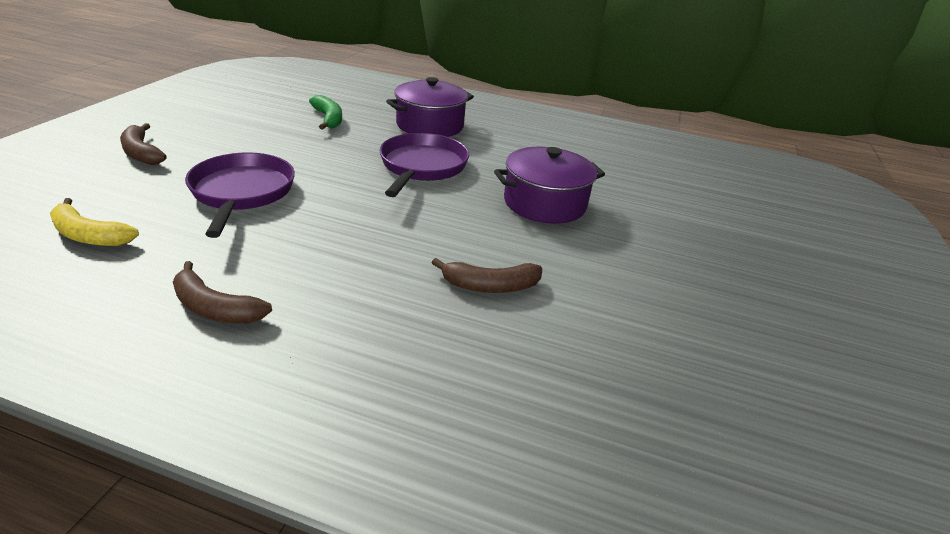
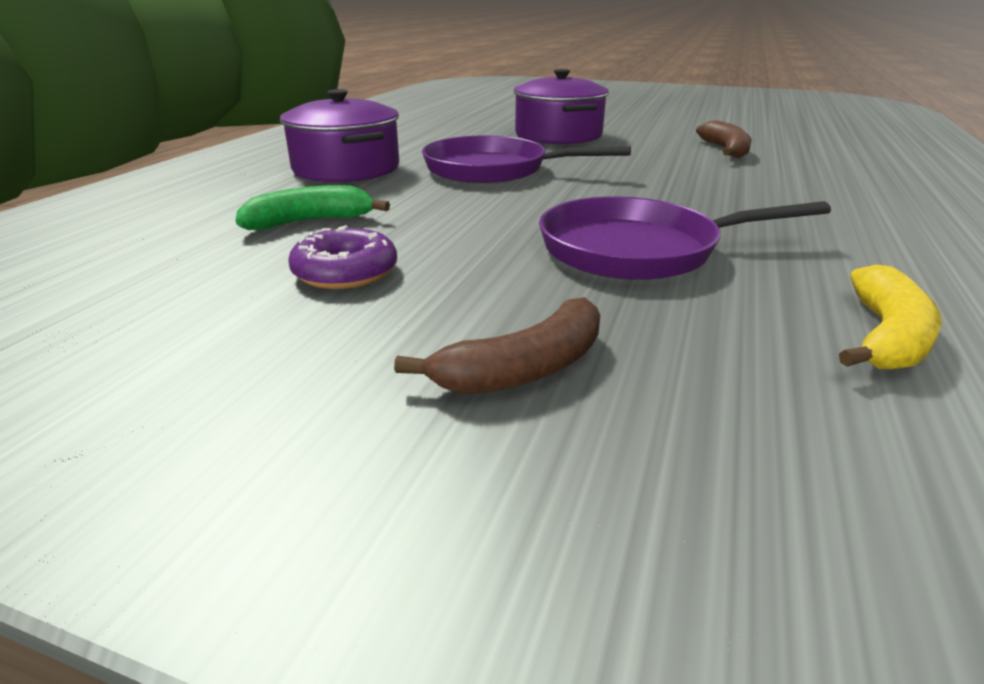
camera: 85 degrees left, 5 degrees down
(215, 308) = (906, 230): brown banana -> none
(256, 126) = (345, 272): none -> purple donut

